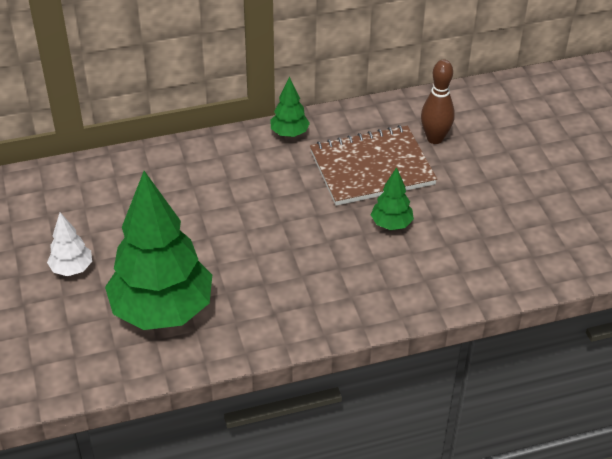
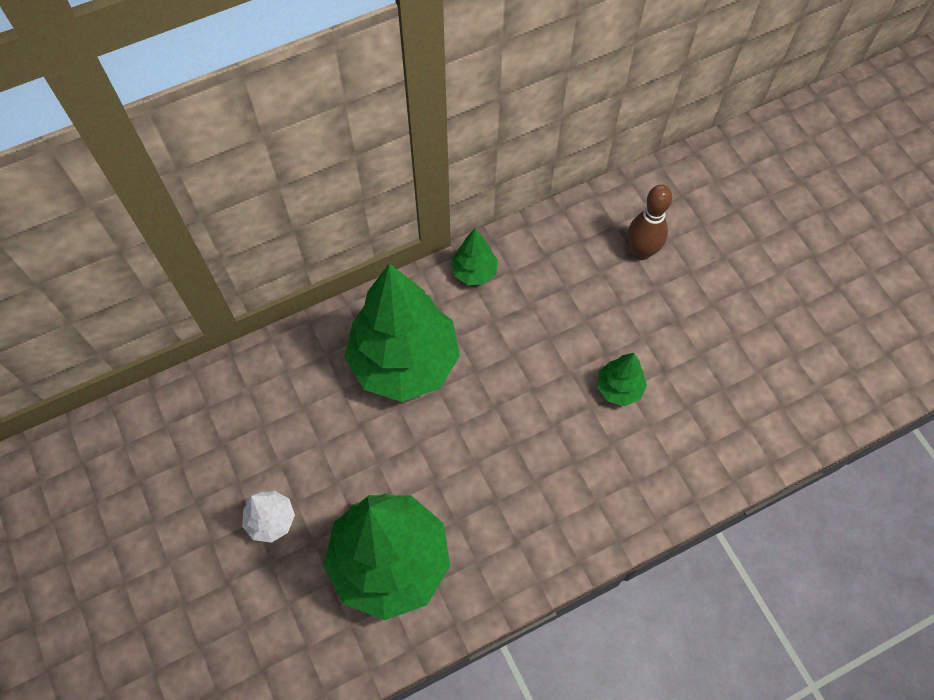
camera: 10 degrees left, 20 degrees up
(214, 183) = (405, 362): none -> green tree
(372, 168) = (579, 309): brown notebook -> none

